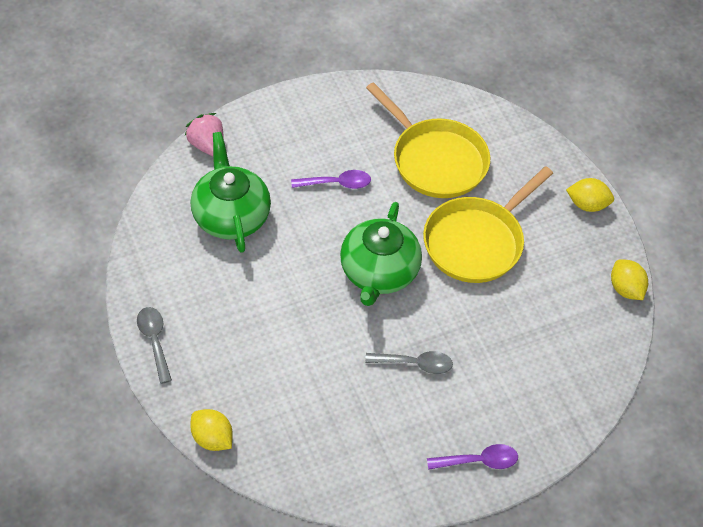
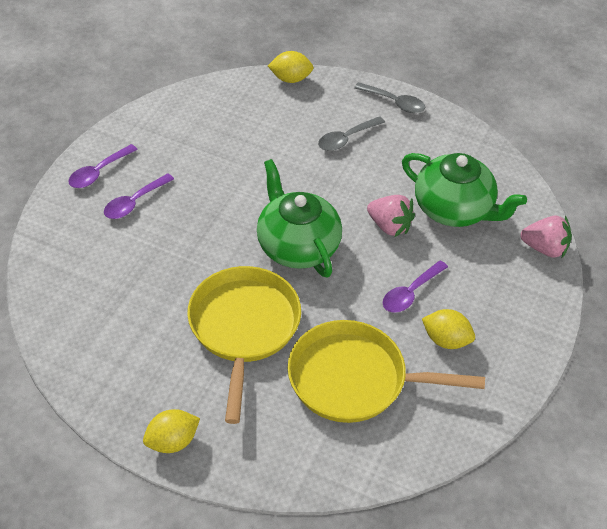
camera: 140 degrees right, 5 degrees down
(294, 238) = (389, 226): none -> pink strawberry
(415, 364) = (203, 202): grey spoon -> grey spoon (346, 139)
(472, 405) = (134, 202): none -> purple spoon
(625, 289) = (73, 379): yellow lemon -> yellow lemon (446, 340)

